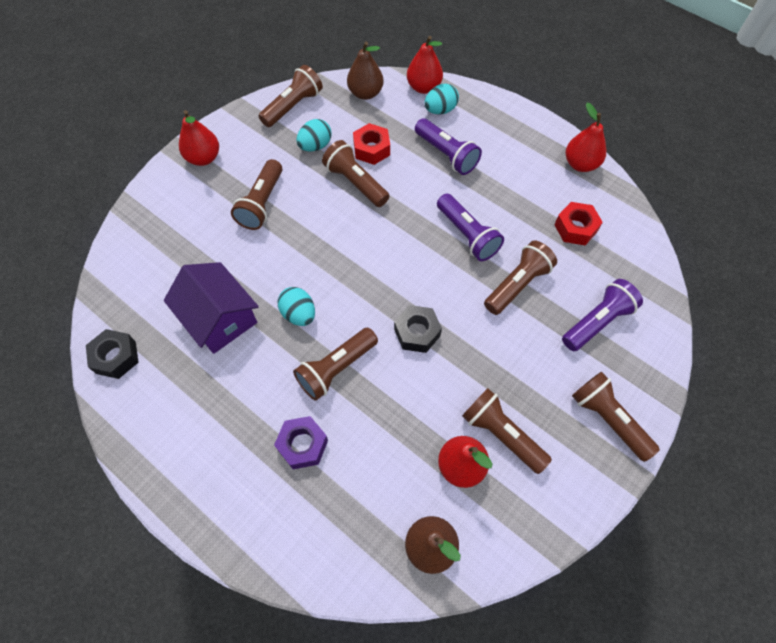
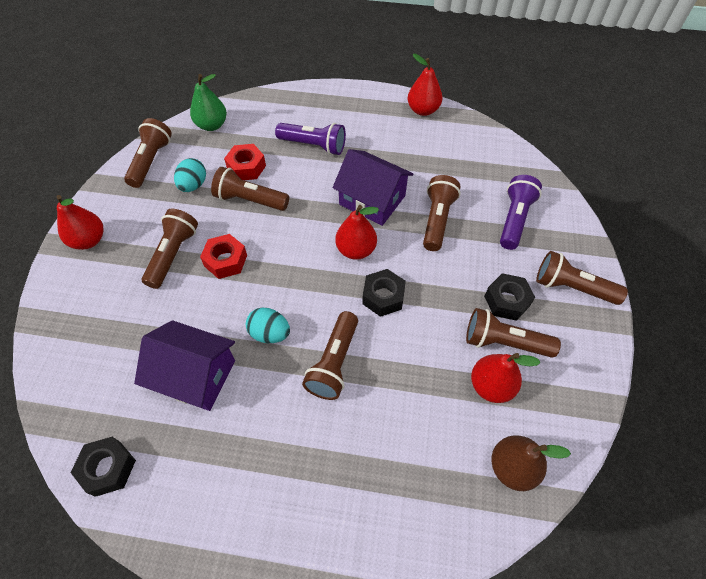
camera: 30 degrees left, 5 degrees down
(262, 203) = (173, 255): brown flashlight -> brown flashlight turned 150 degrees counterclockwise
(302, 445) = (347, 446): purple nut -> none
(365, 93) = (212, 125): brown pear -> green pear
(424, 87) = (260, 101): red pear -> red pear (356, 250)
(440, 110) = (285, 114): turquoise egg -> none
(467, 235) = (372, 200): purple flashlight -> purple house
(531, 397) = (507, 301): none -> black nut
(575, 228) = (451, 158): red nut -> red nut (226, 261)

